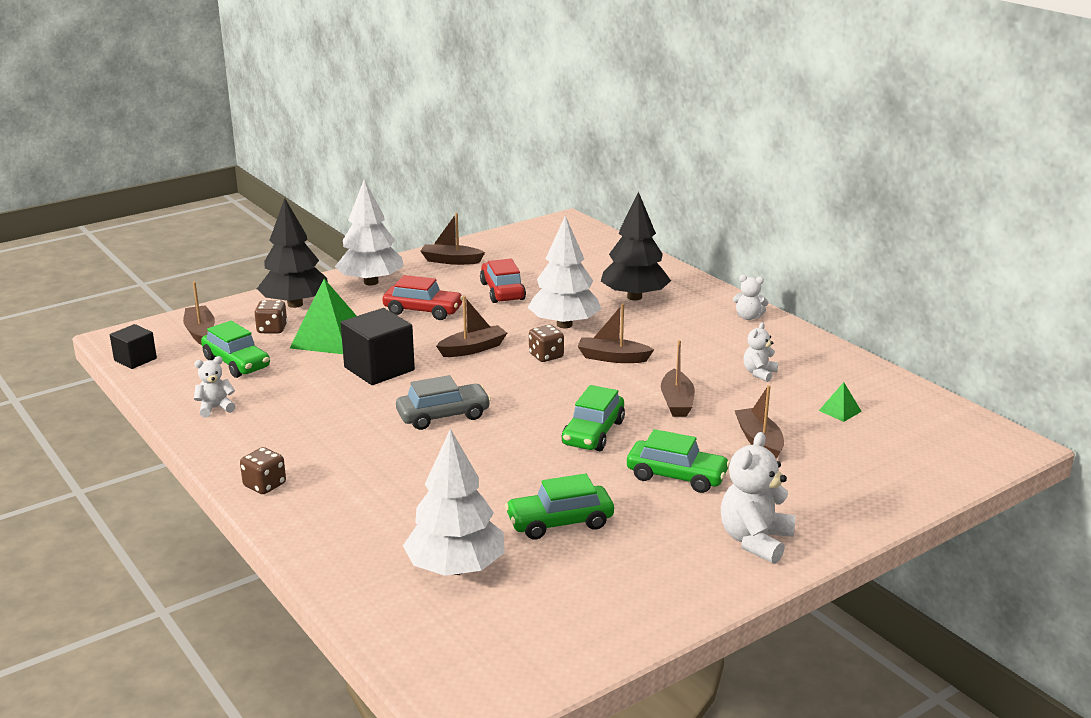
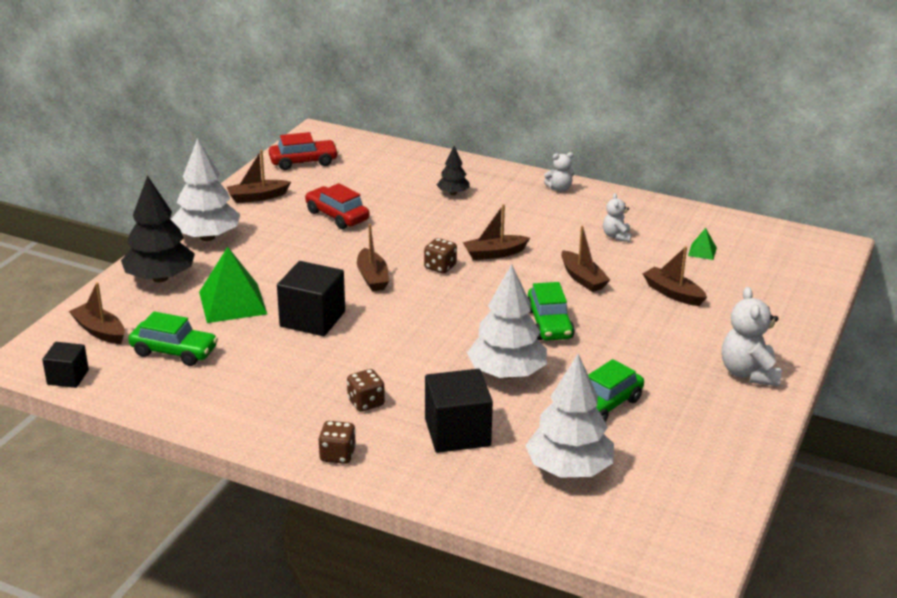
camera: 30 degrees left, 5 degrees up
(215, 408) = (207, 400): white teddy bear -> none
(272, 329) = (168, 309): brown dice -> brown dice (366, 403)
(390, 501) = (457, 432): none -> black cube
(423, 311) = (288, 253): red car -> red car (303, 162)
(443, 416) = (416, 345): grey car -> none
(473, 349) = (372, 277): brown boat -> brown boat turned 135 degrees clockwise
(564, 325) = (424, 234): white tree -> white tree (507, 373)
(634, 297) = (453, 193): black tree -> black tree, size x0.52
(676, 476) = (646, 340): green car -> none

